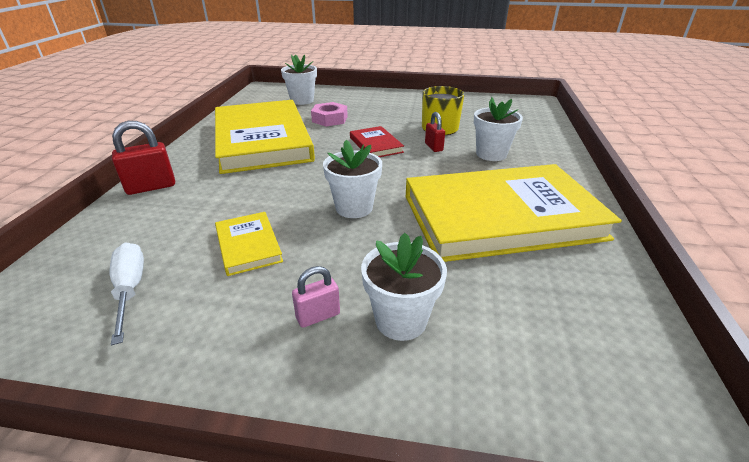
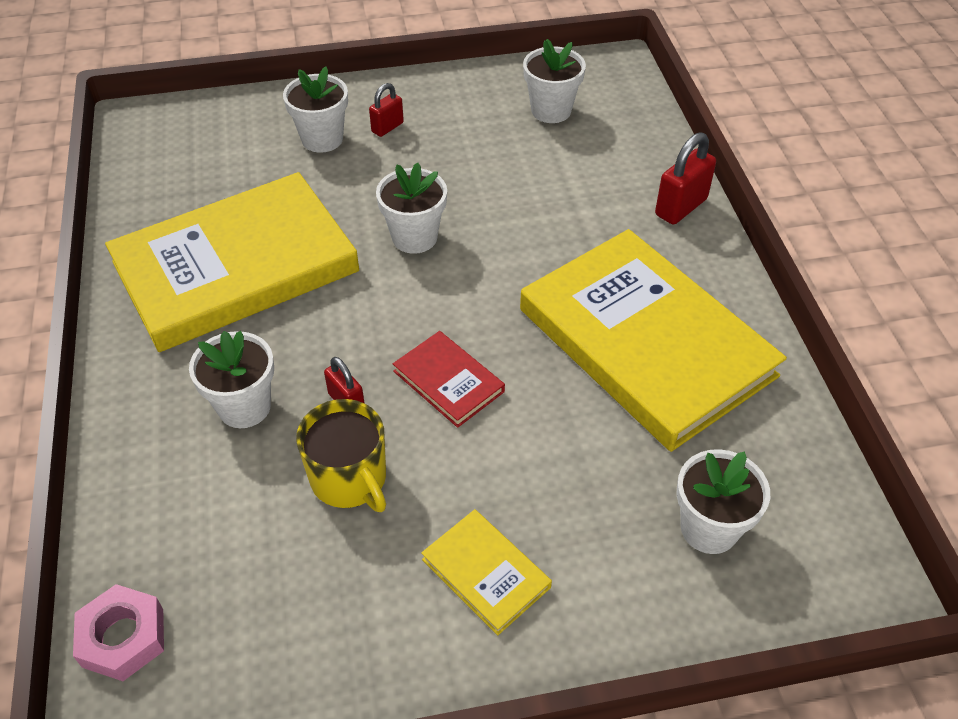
camera: 160 degrees right, 15 degrees up
(130, 289) = (551, 110): white screwdriver -> white flower pot
(248, 245) = (493, 166): yellow book -> yellow book (486, 573)
(318, 316) = (387, 127): pink padlock -> red padlock
(329, 119) = (584, 452): pink nut -> pink nut (123, 637)

